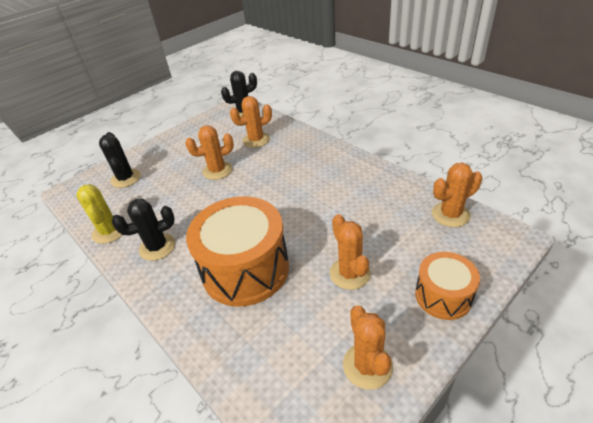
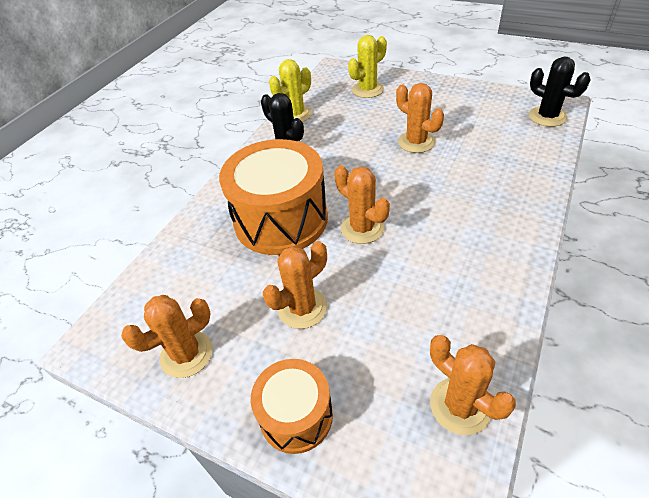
camera: 70 degrees right, 5 degrees up
(126, 178) = (367, 90): black cactus -> yellow cactus
(256, 140) = (495, 149): orange cactus -> orange cactus (362, 228)

